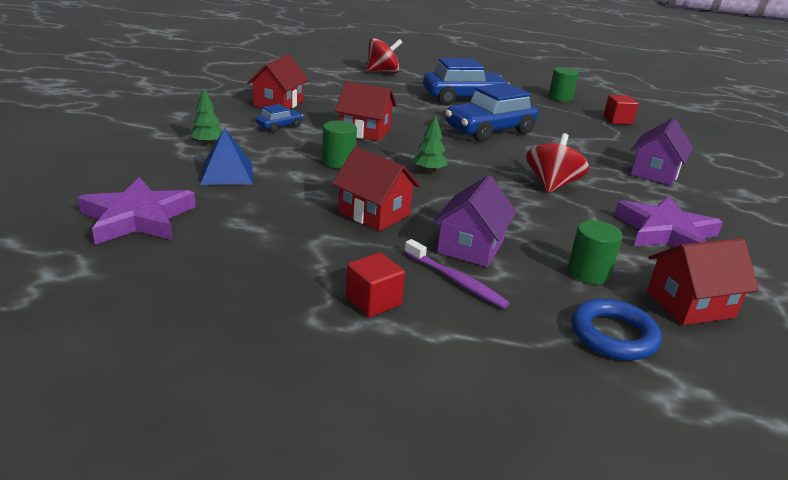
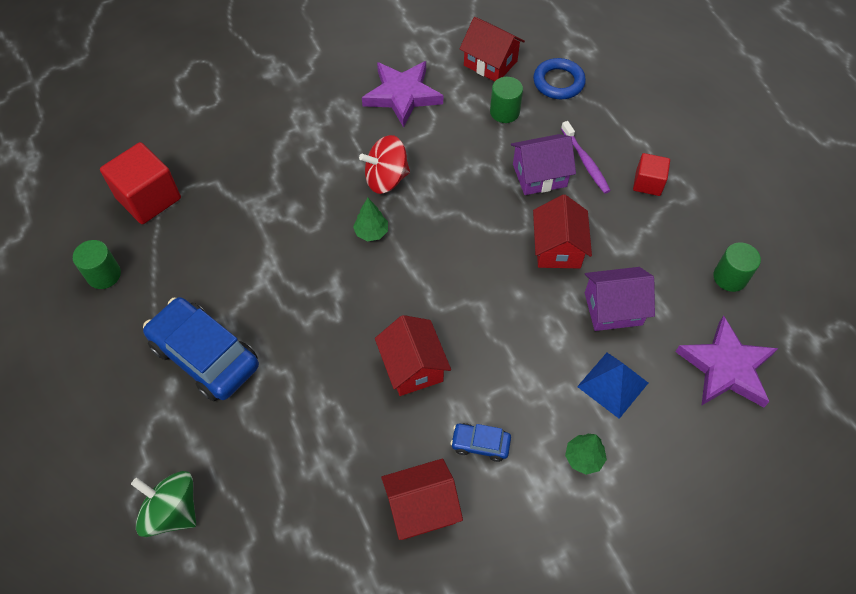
camera: 125 degrees left, 30 degrees up
(338, 162) = (503, 332): green cylinder -> green cylinder (730, 277)
(383, 72) = (172, 511): red spinning top -> green spinning top
(429, 170) = (448, 264): green tree -> green tree (371, 232)
(456, 280) = (585, 162): purple toothbrush -> purple toothbrush turned 150 degrees clockwise
(489, 130) = (297, 277): blue car -> none
(617, 120) = (148, 198): red cube -> red cube, size x1.72
(655, 173) = (285, 130): purple house -> purple house (613, 309)

